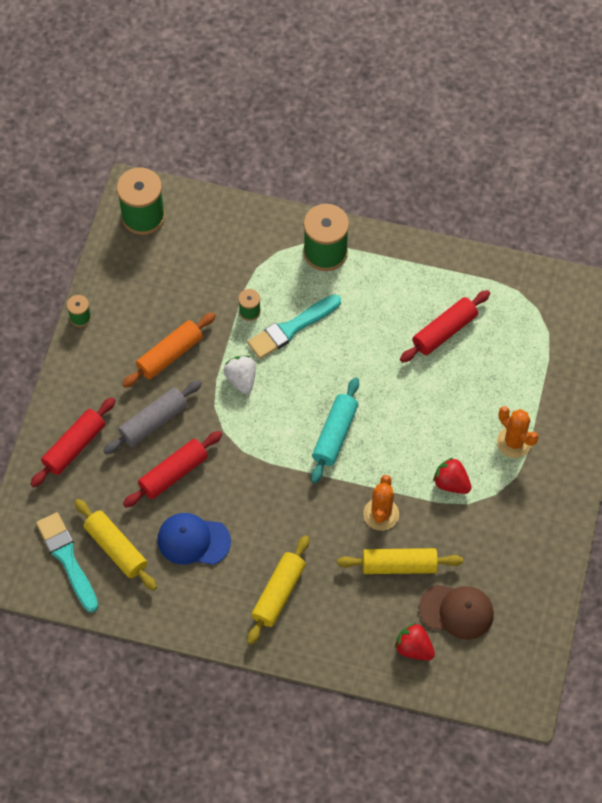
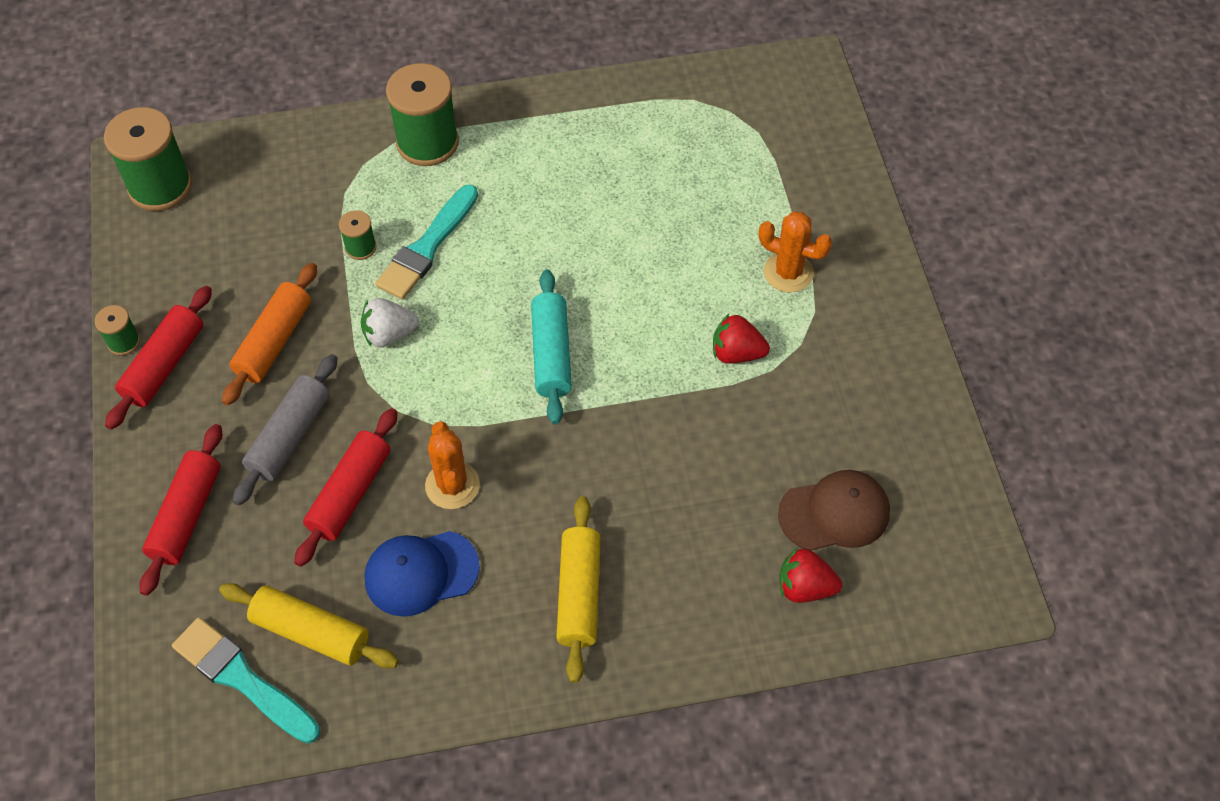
camera: 25 degrees left, 5 degrees down
(241, 379) = (389, 334): white strawberry -> white strawberry turned 60 degrees counterclockwise
(381, 514) = (666, 429): orange cactus -> orange cactus (452, 485)
(399, 565) = (725, 485): yellow rolling pin -> none
(444, 331) = (628, 177): red rolling pin -> red rolling pin (164, 365)

